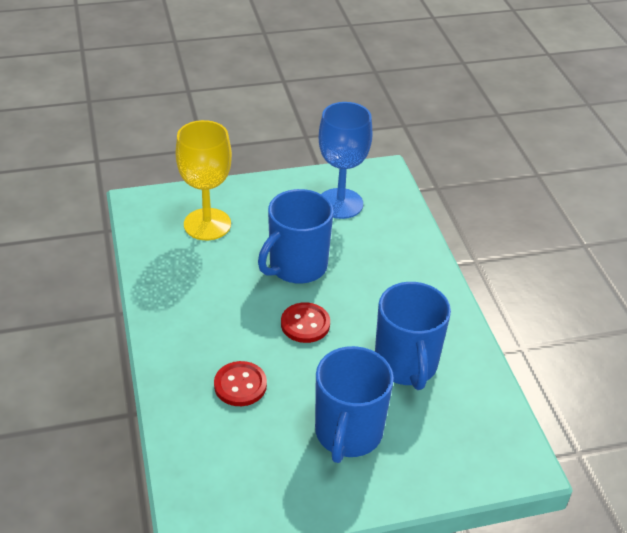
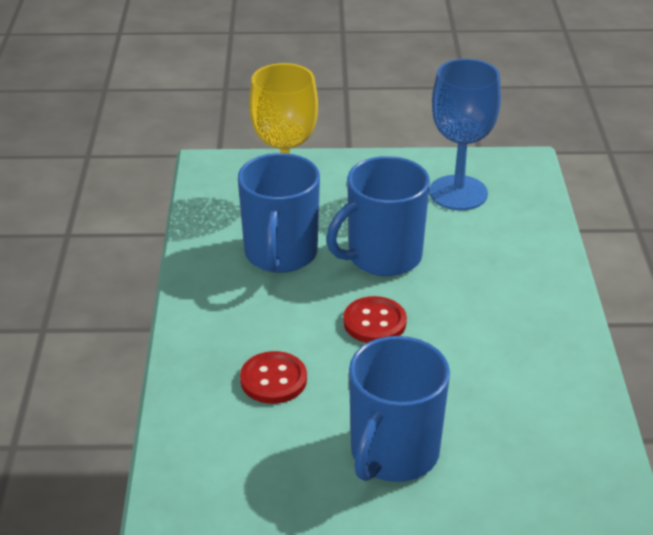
camera: 15 degrees right, 5 degrees down
(406, 365) = (491, 386): blue mug -> blue mug (280, 254)

